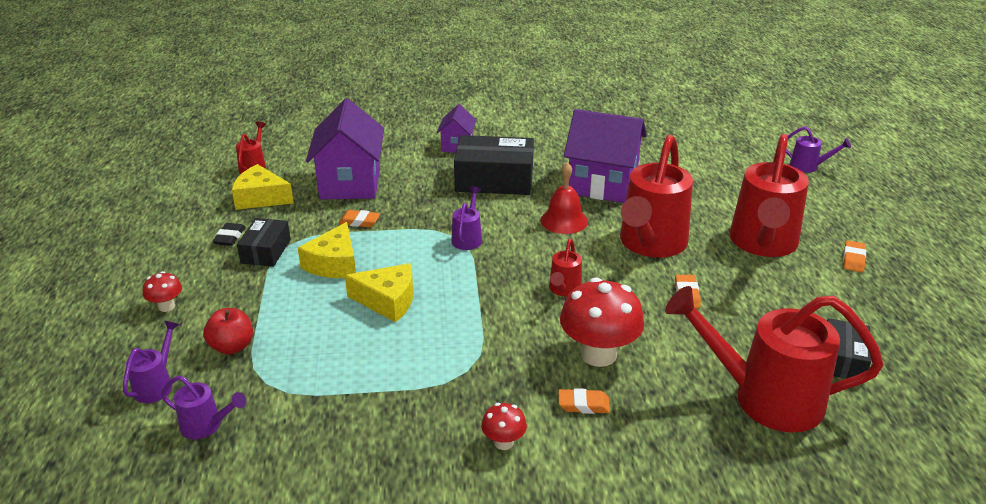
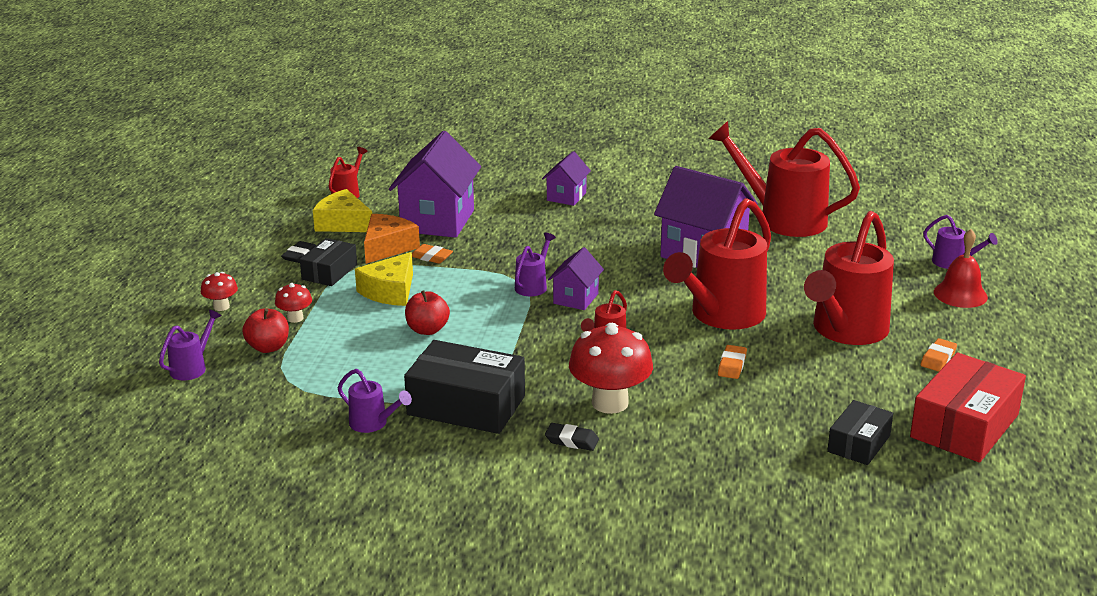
camera: 15 degrees right, 5 degrees down
(206, 426) = (224, 405): purple watering can -> purple watering can (373, 424)
(313, 217) = (387, 247): none -> orange cheese
(387, 301) = (427, 330): yellow cheese -> red apple
(494, 180) = (589, 235): black box -> black box (466, 405)
(503, 442) = (481, 457): red mushroom -> red mushroom (295, 318)
(513, 246) = (576, 298): none -> purple house
(564, 220) = (642, 282): red bell -> red bell (960, 294)
(583, 405) = (572, 440): orange eraser -> black eraser
(764, 398) = (754, 462): red watering can -> red watering can (782, 219)
(917, 324) = (964, 426): none -> red box

